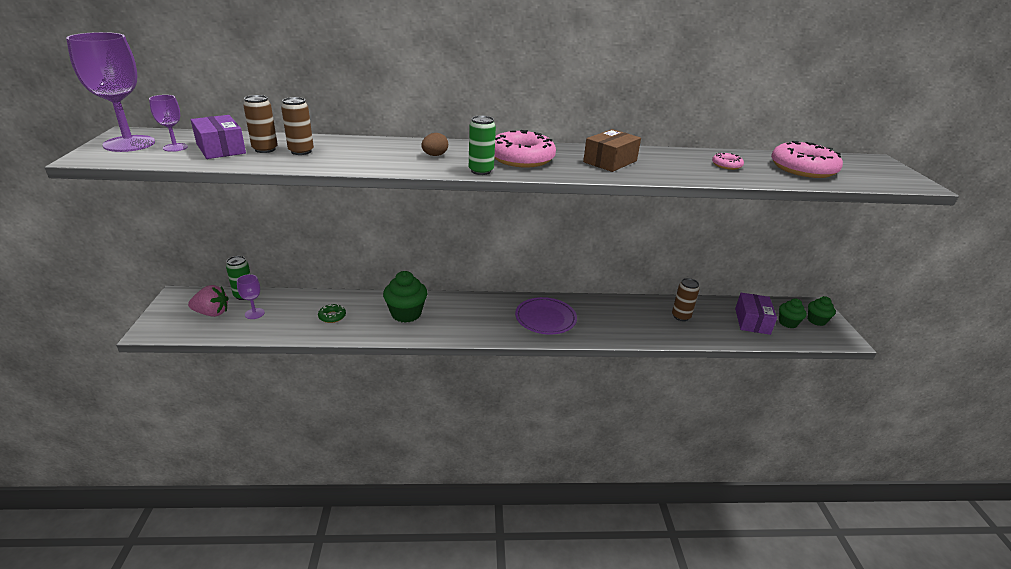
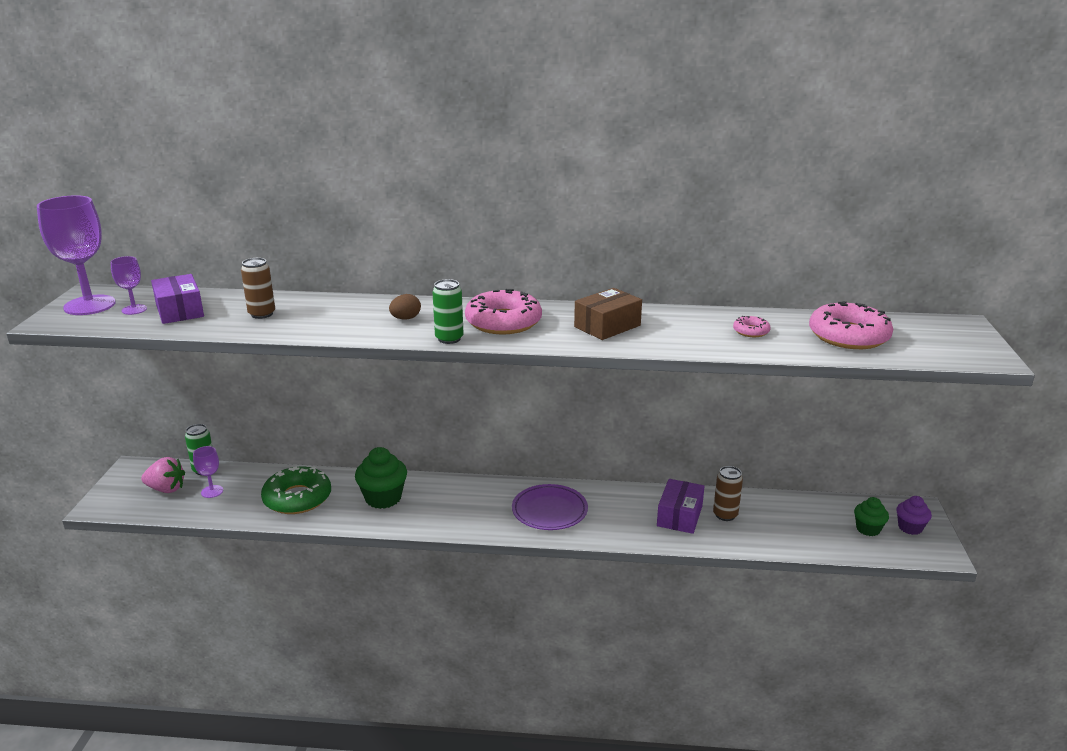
camera: 10 degrees right, 5 degrees down
(265, 149) = (225, 311): brown can -> none
(332, 316) = (297, 498): green donut -> green donut, size x2.16
(752, 321) = (819, 525): purple box -> purple box (679, 516)
(816, 320) = (910, 527): green cupcake -> purple cupcake

